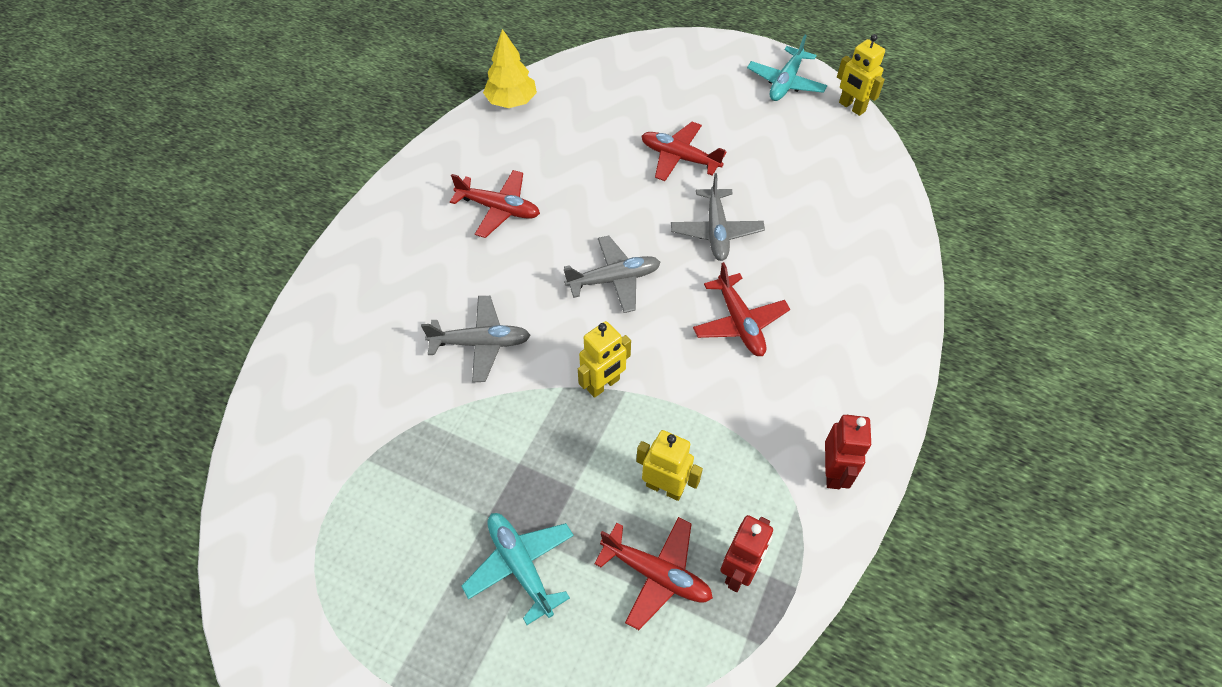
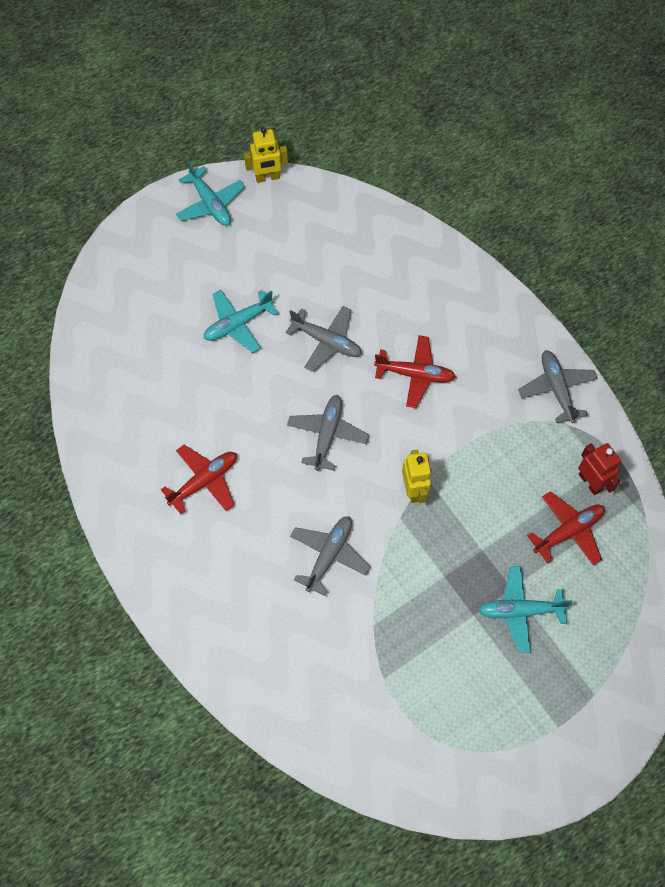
camera: 60 degrees left, 10 degrees up
(511, 102) = (87, 414): yellow tree -> none
(665, 487) = (513, 493): yellow robot -> none
(679, 158) = (238, 324): red plane -> turquoise plane
(833, 472) = (556, 389): red robot -> grey plane

